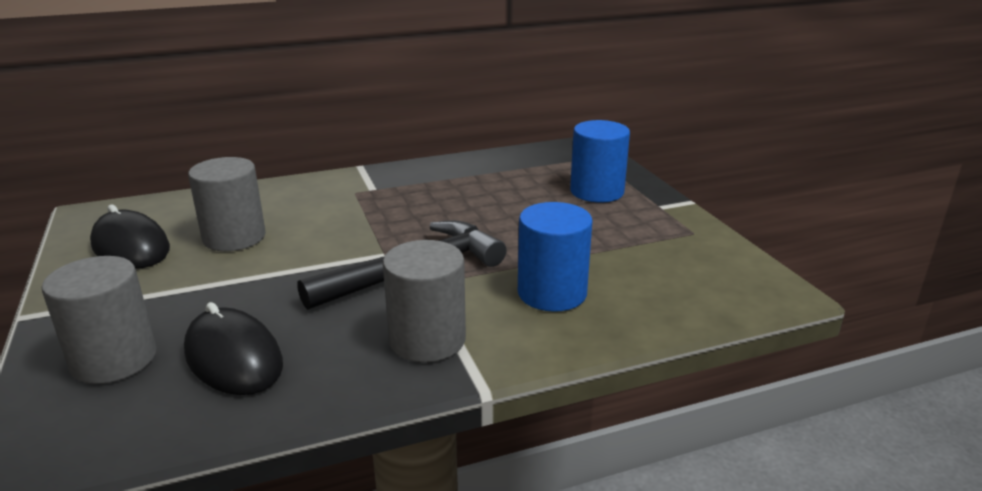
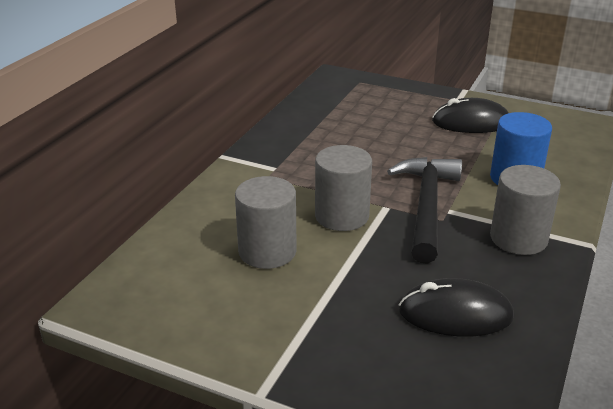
camera: 45 degrees left, 5 degrees up
(114, 359) = (396, 364): grey cylinder -> grey cylinder (341, 216)
(131, 247) = (207, 302): black mouse -> black mouse (471, 122)
(597, 192) = (409, 105): blue cylinder -> none

